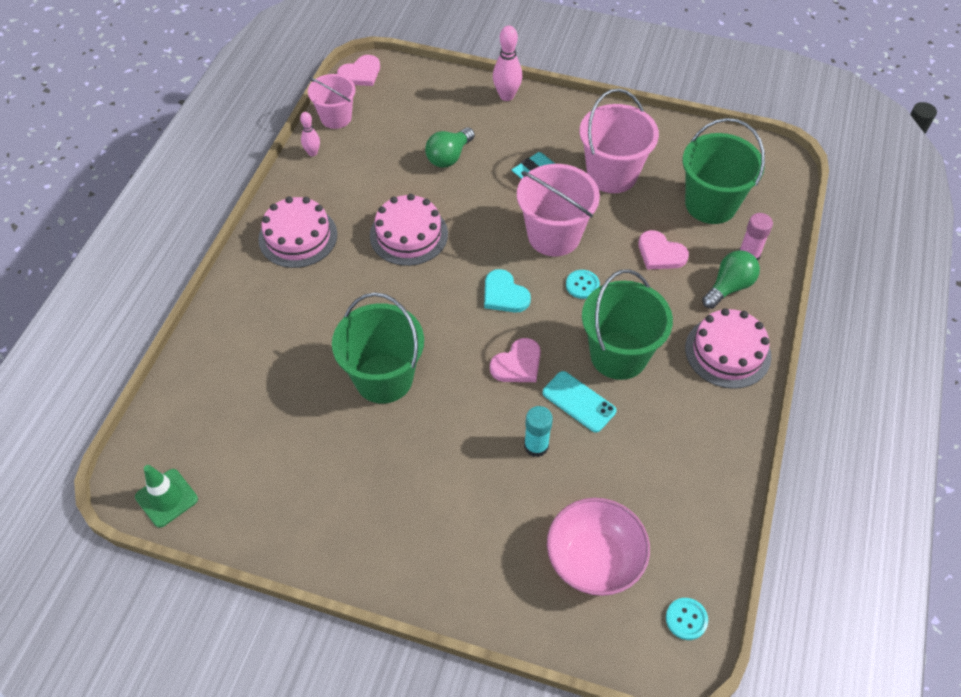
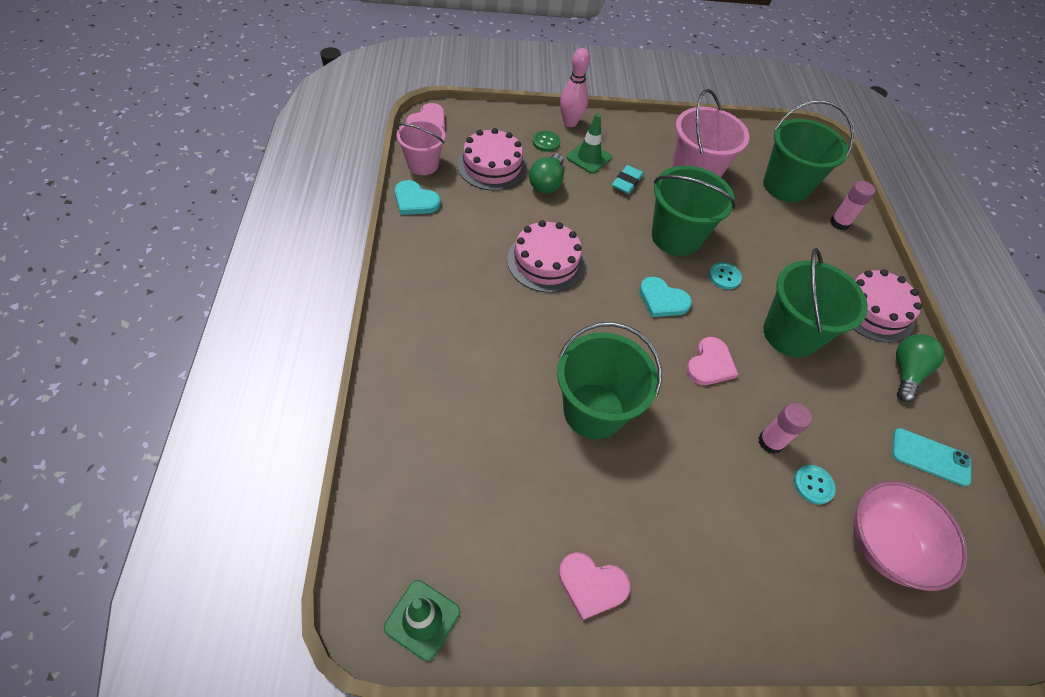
camera: 25 degrees left, 0 degrees up
(298, 237) = (438, 285): pink cake -> pink cake (492, 166)
(312, 153) = (415, 201): pink bowling pin -> turquoise heart
(470, 113) = (546, 142): none -> green button
(506, 137) = (589, 158): none -> green traffic cone
(536, 446) = (770, 442): turquoise glue stick -> pink glue stick
(554, 236) = (676, 237): pink bucket -> green bucket
(579, 401) = (782, 387): turquoise phone -> turquoise phone (930, 457)
(660, 253) = (771, 235): pink heart -> pink heart (591, 585)
(686, 619) = (996, 580): turquoise button -> turquoise button (813, 485)
(729, 287) = (841, 253): green light bulb -> green light bulb (906, 372)

